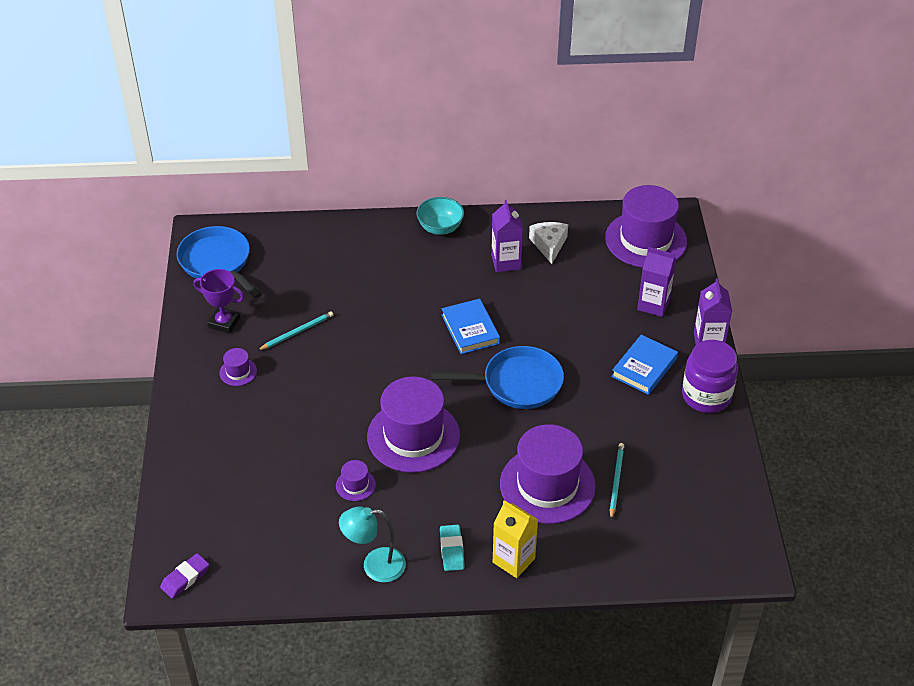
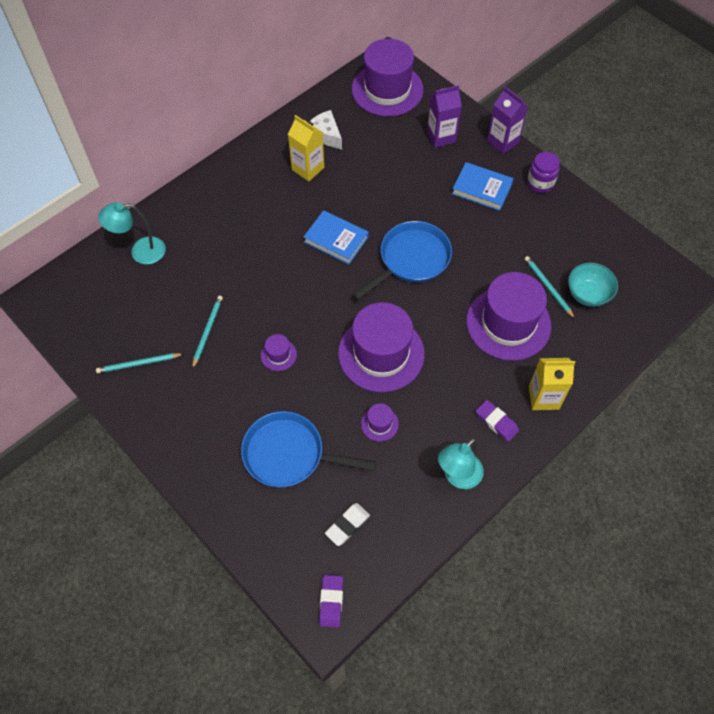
camera: 40 degrees left, 15 degrees up
(217, 262) = (78, 315): blue pan -> blue pan (289, 454)
(224, 322) = (138, 364): purple trophy -> turquoise pencil
(238, 372) = (194, 398): purple hat -> purple hat (278, 355)
(253, 536) = (347, 525): none -> white eraser
(308, 245) = (140, 252): none -> turquoise lamp
(440, 228) = (231, 171): turquoise bowl -> turquoise bowl (587, 294)
(452, 550) = (496, 422): turquoise eraser -> purple eraser
(506, 262) = (308, 168): purple carton -> yellow carton
(644, 367) = (482, 189): blue book -> blue book turned 60 degrees counterclockwise
(706, 396) = (540, 183): purple jar -> purple jar, size x0.65

